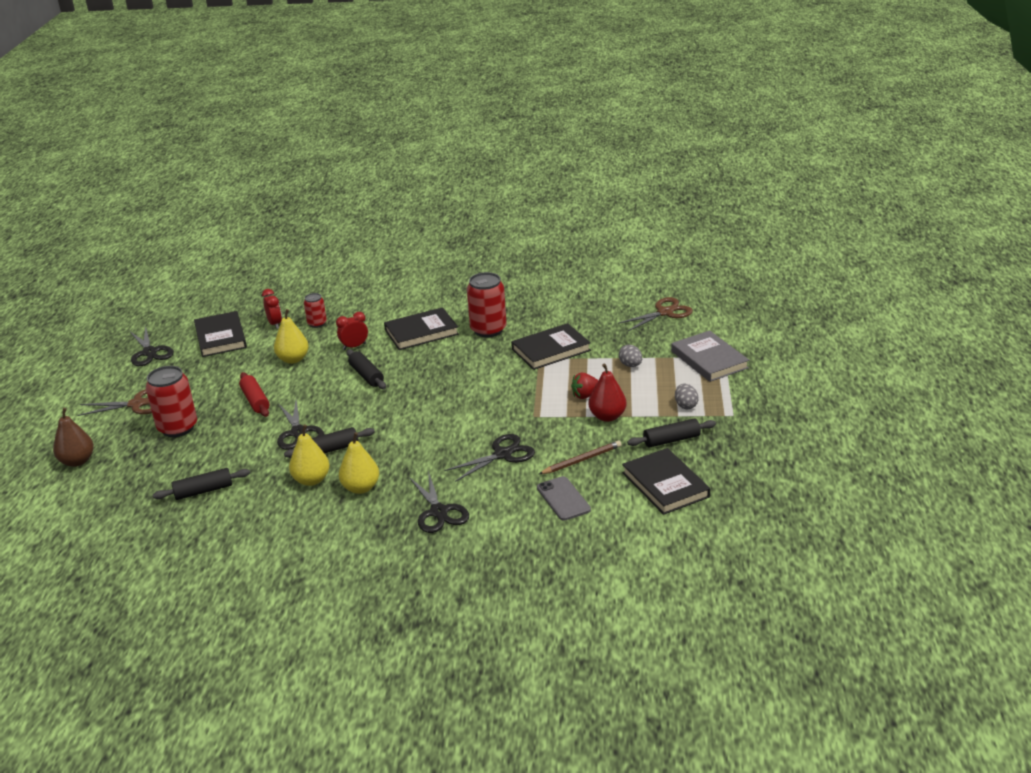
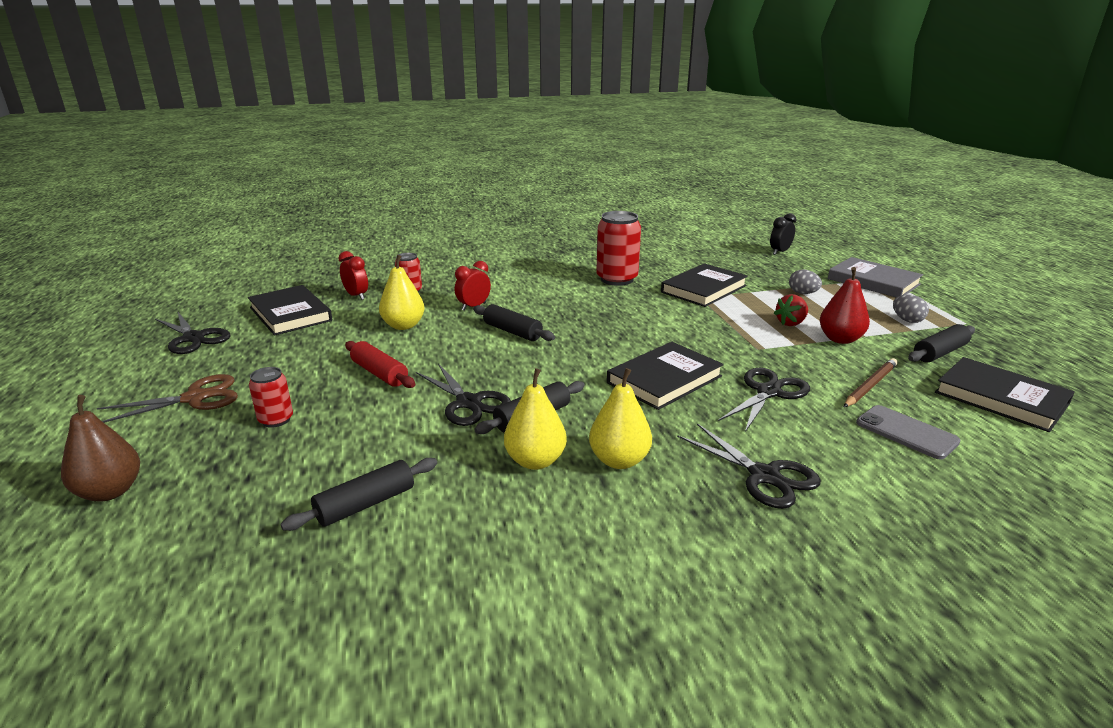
camera: 20 degrees left, 5 degrees down
(178, 428) = (276, 420): red can -> red can, size x0.55
(421, 332) = (543, 287): black book -> black book (664, 379)
(665, 312) = (780, 252): brown scissors -> black clock

